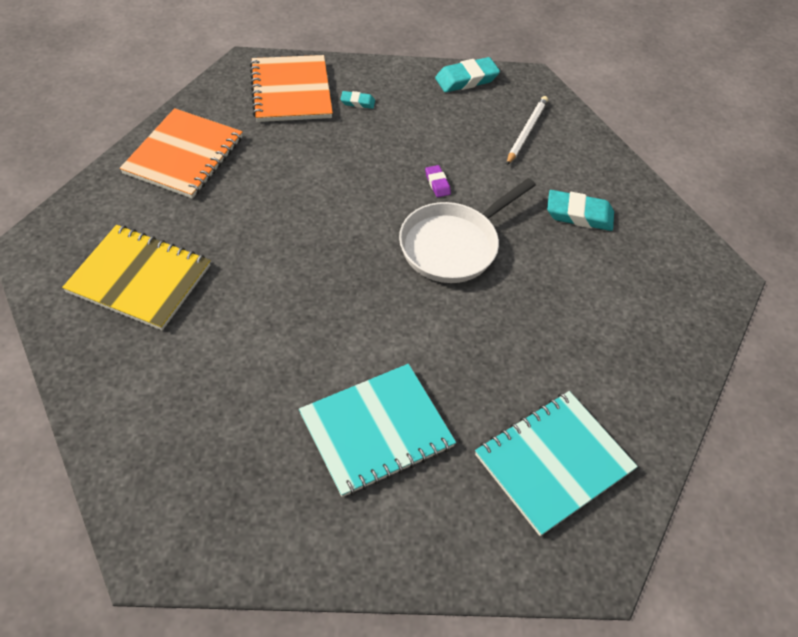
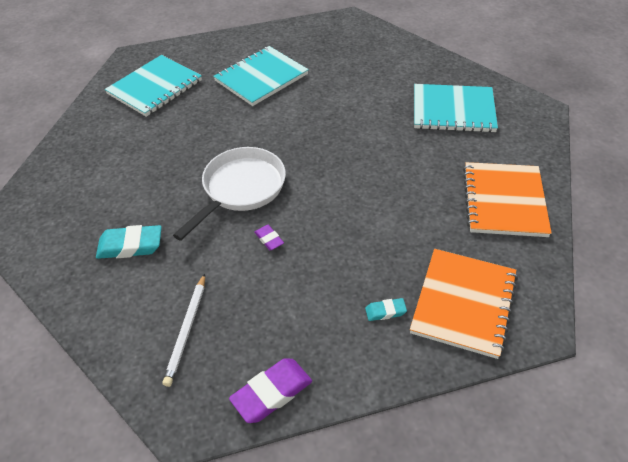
camera: 170 degrees right, 5 degrees down
(140, 279) = (453, 110): yellow notebook -> turquoise notebook
(291, 91) = (463, 303): orange notebook -> orange notebook turned 45 degrees clockwise
(466, 79) = (272, 393): turquoise eraser -> purple eraser

